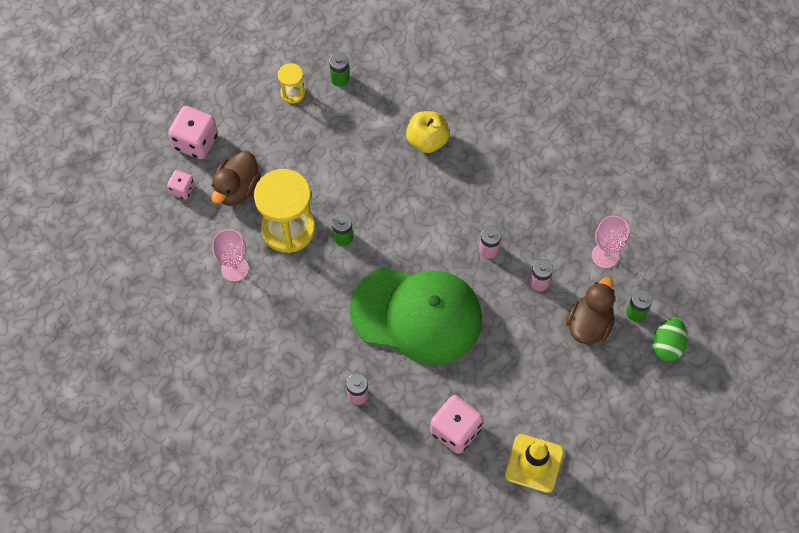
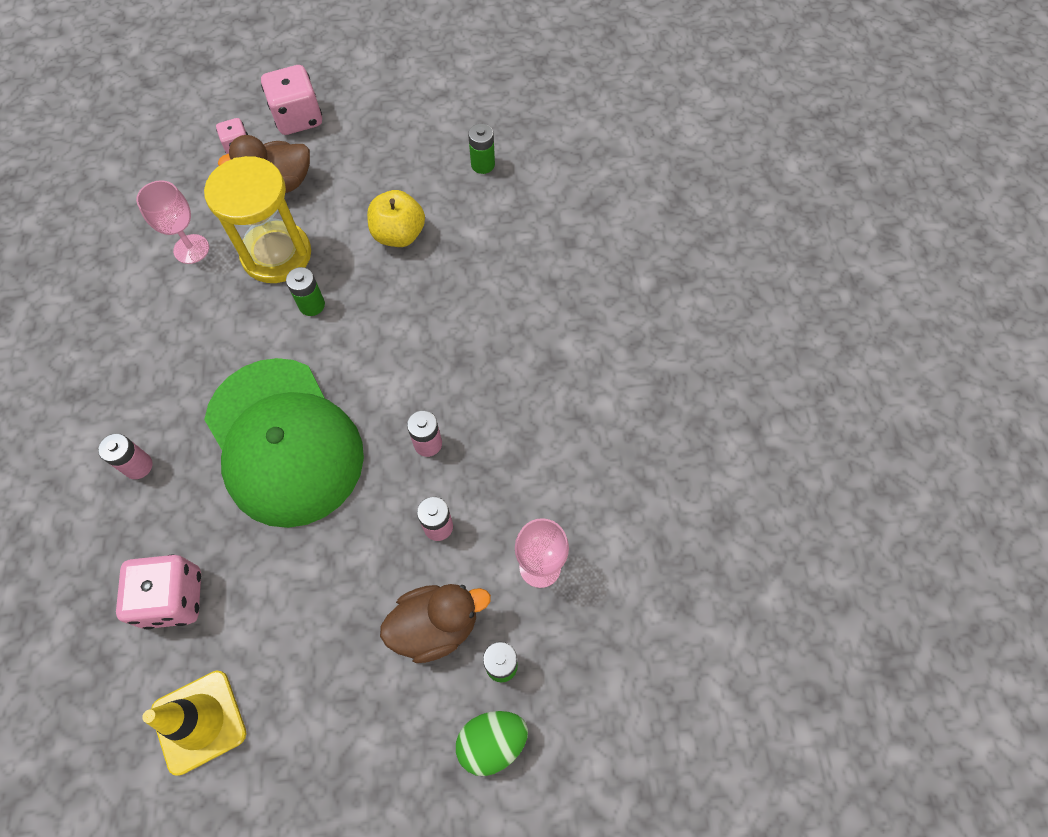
camera: 45 degrees right, 0 degrees up
(292, 93) = (427, 143): yellow hourglass -> none
(427, 140) = (495, 285): yellow apple -> yellow apple (399, 234)

